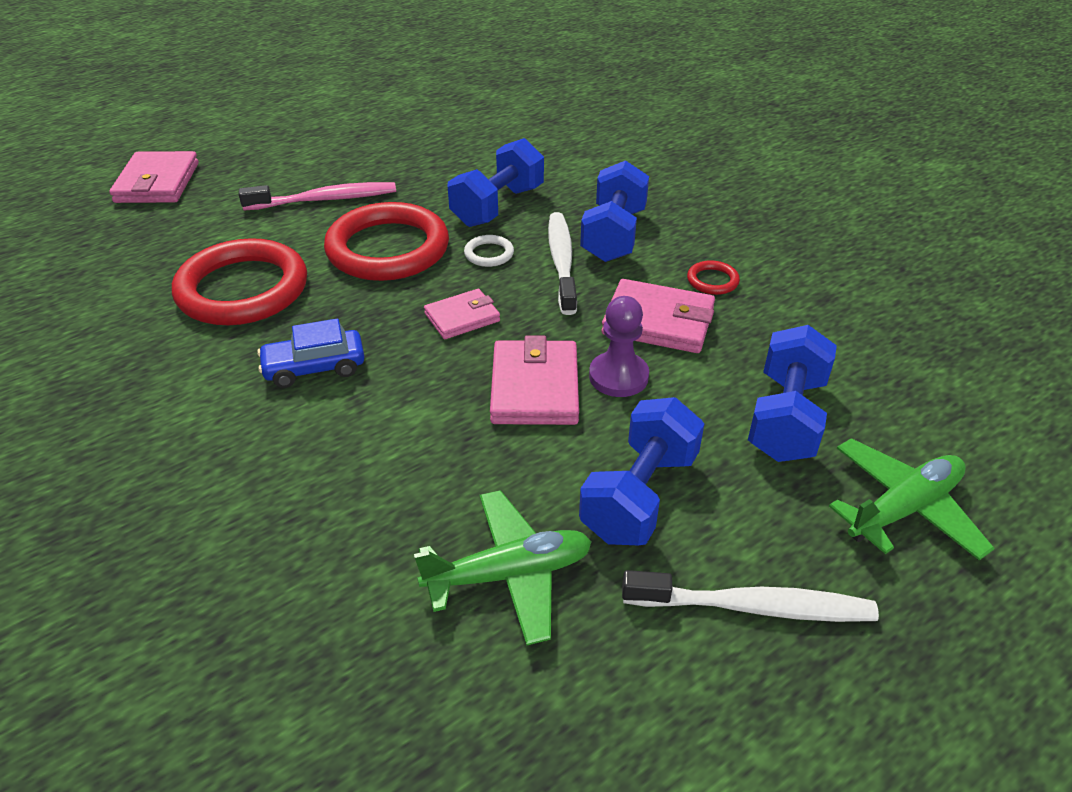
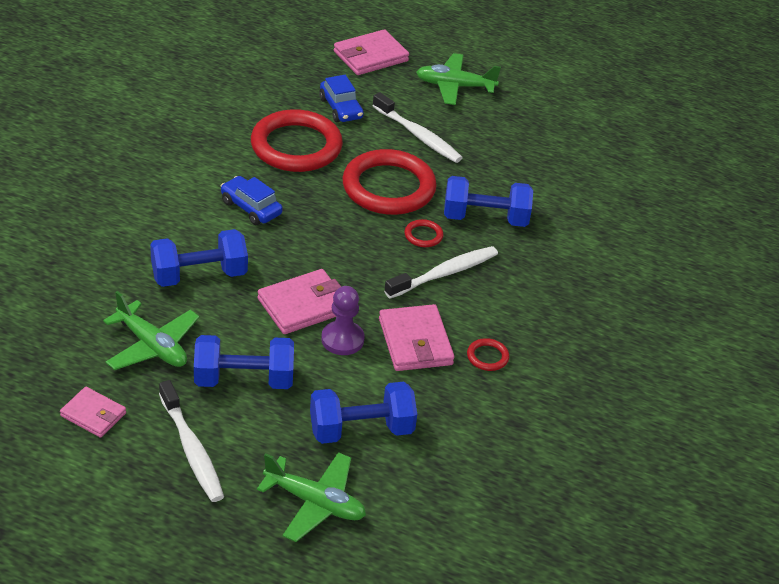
camera: 55 degrees right, 0 degrees up
(217, 233) = (341, 108): none -> blue car
(275, 151) = (454, 86): none -> green plane
(325, 200) = (418, 135): pink toothbrush -> white toothbrush
(462, 317) = (345, 249): pink wallet -> pink wallet (93, 414)
(489, 254) = (423, 235): white ring -> red ring
(613, 235) = (501, 289): blue dumbbell -> blue dumbbell (199, 275)

